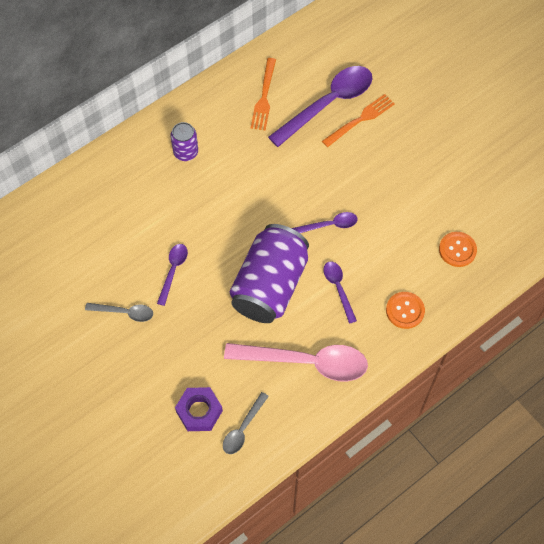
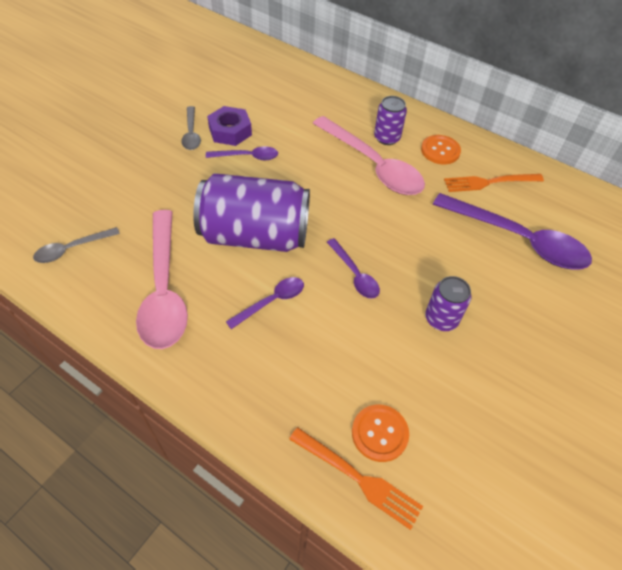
camera: 70 degrees right, 10 degrees down
(199, 411) = (89, 209): purple nut -> purple nut (230, 131)
(216, 175) = (373, 165): none -> pink spoon
(243, 428) = (72, 249): grey spoon -> grey spoon turned 45 degrees counterclockwise
(360, 119) = (517, 276): orange fork -> orange fork (359, 478)
(383, 182) = (441, 319): none -> purple can
(405, 311) = (261, 383): orange button -> orange button (440, 151)

